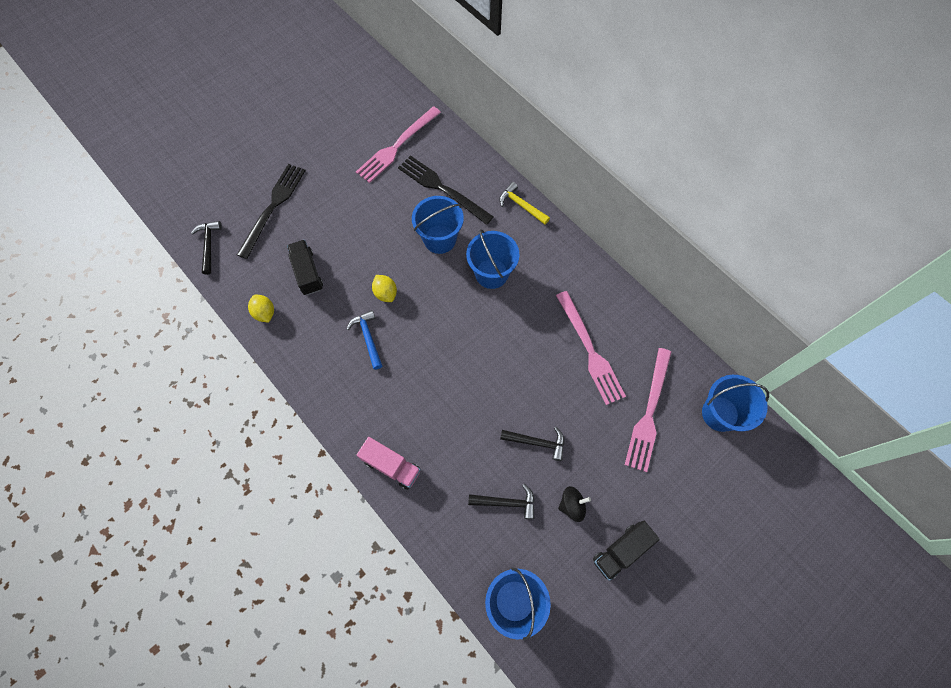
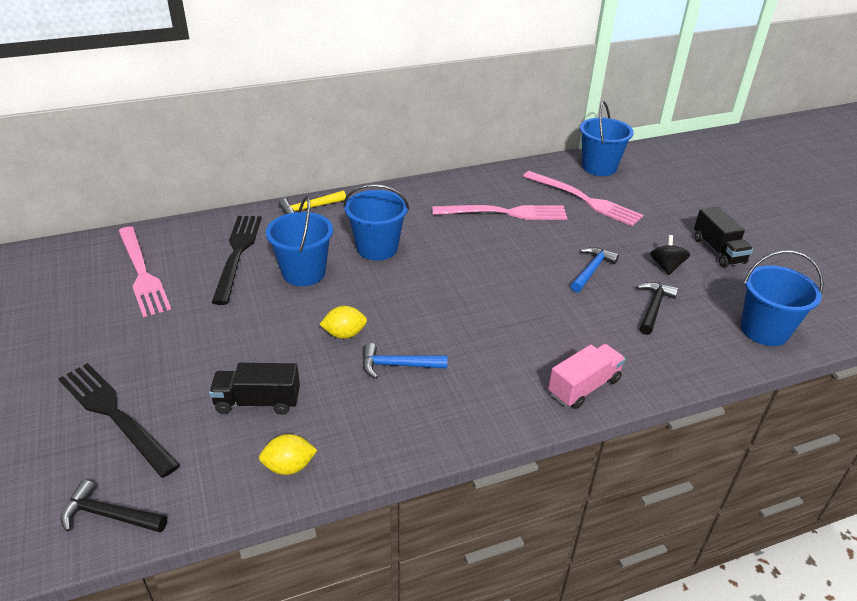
camera: 70 degrees left, 30 degrees down
(442, 188) = (237, 254): black fork -> black fork turned 120 degrees clockwise
(537, 442) = (591, 270): black hammer -> blue hammer

